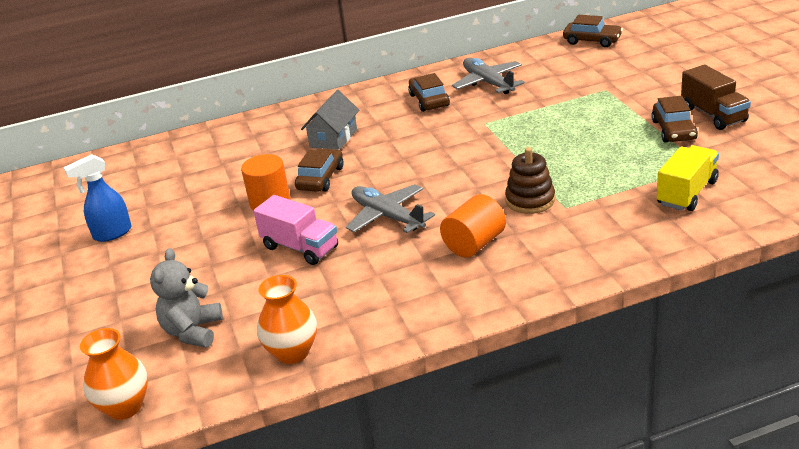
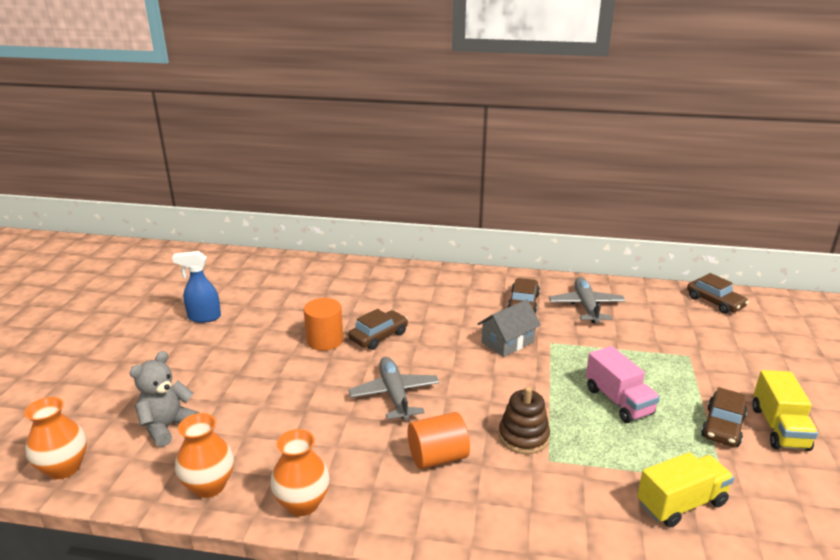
camera: 25 degrees right, 5 degrees down
(300, 247) = (307, 391): pink truck -> pink truck (618, 401)
(333, 138) = (420, 305): grey house -> grey house (507, 342)
(394, 325) = (302, 503): none -> orange vase
(713, 115) = (779, 428): brown truck -> yellow truck

